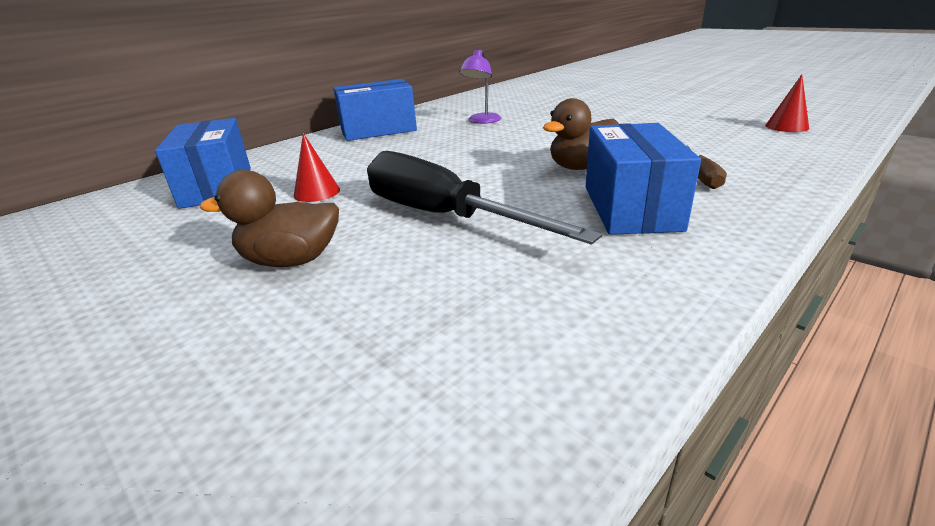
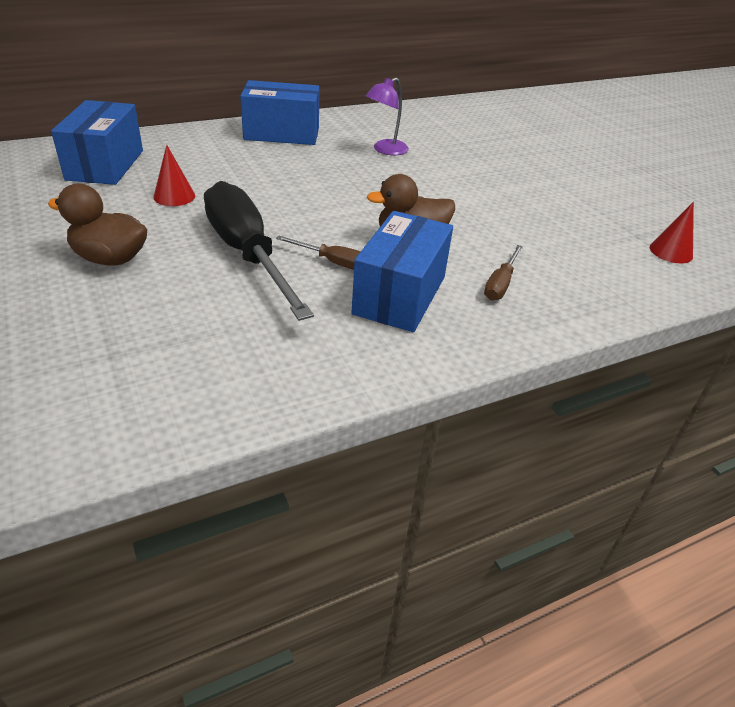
camera: 15 degrees right, 10 degrees up
(536, 200) = (333, 262): none -> brown screwdriver

